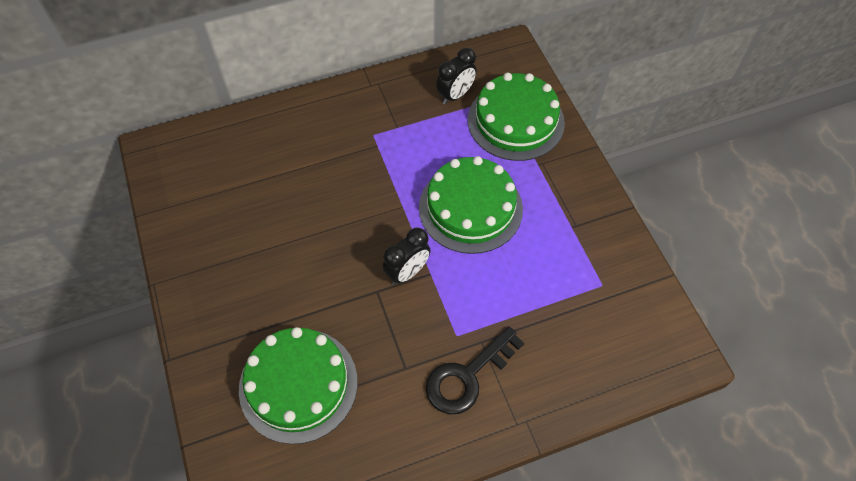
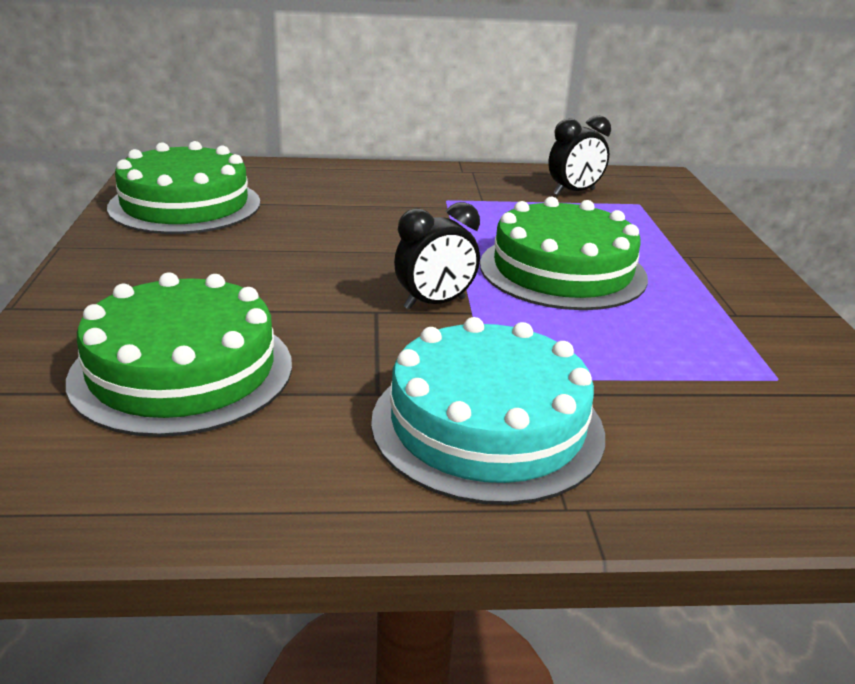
camera: 15 degrees right, 30 degrees down
(467, 376) = (487, 425): black key -> turquoise cake
(515, 121) = (655, 221): green cake -> green cake (185, 205)

